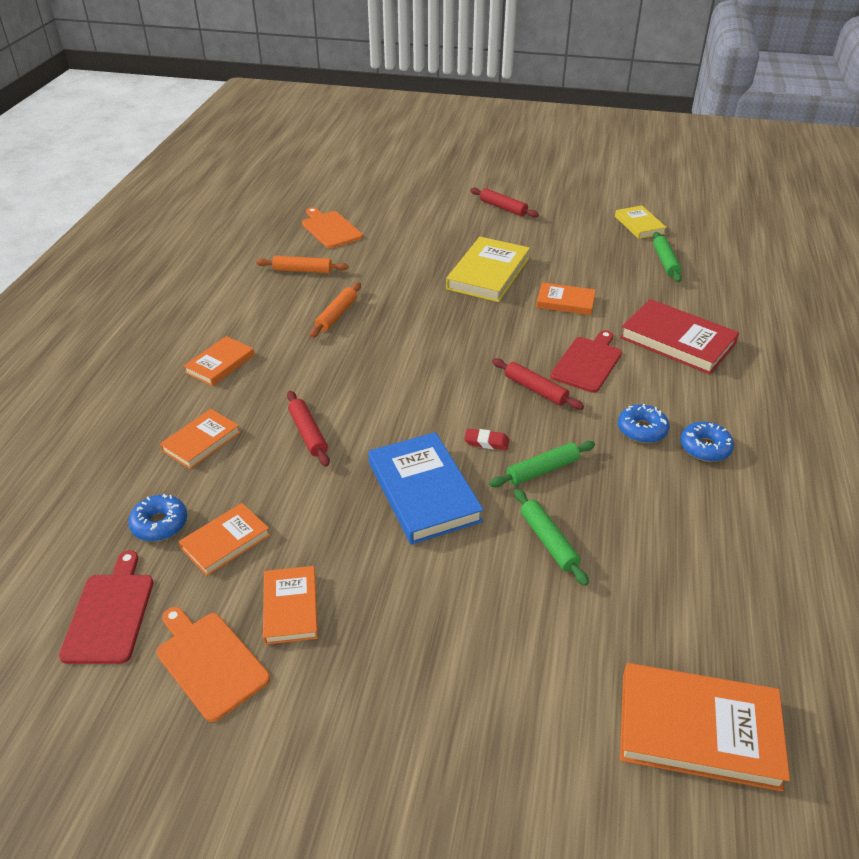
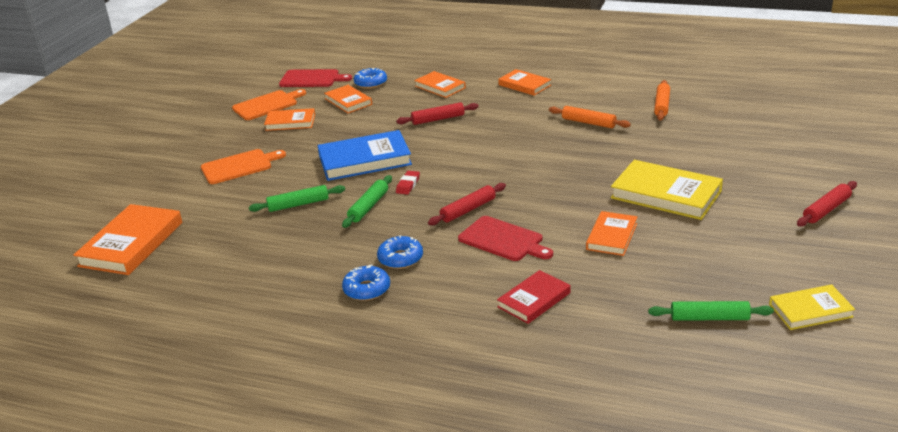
camera: 100 degrees right, 10 degrees down
(330, 229) = (744, 113): orange cutting board -> orange cutting board (239, 166)
(542, 470) = (368, 207): green rolling pin -> green rolling pin turned 45 degrees clockwise
(677, 341) = (534, 300): red book -> red book, size x0.60

